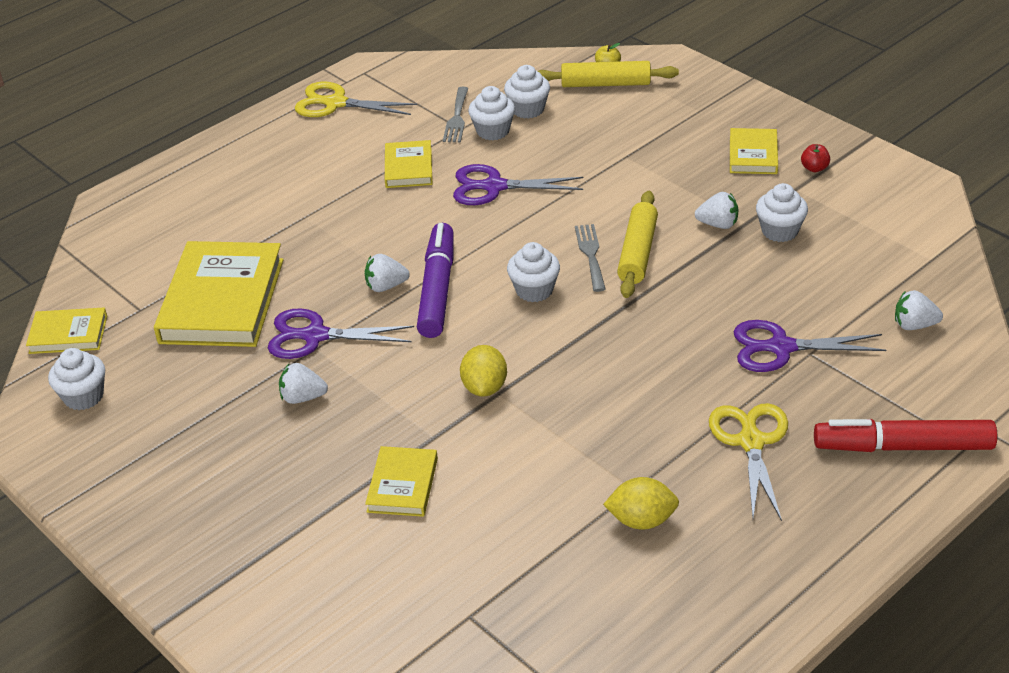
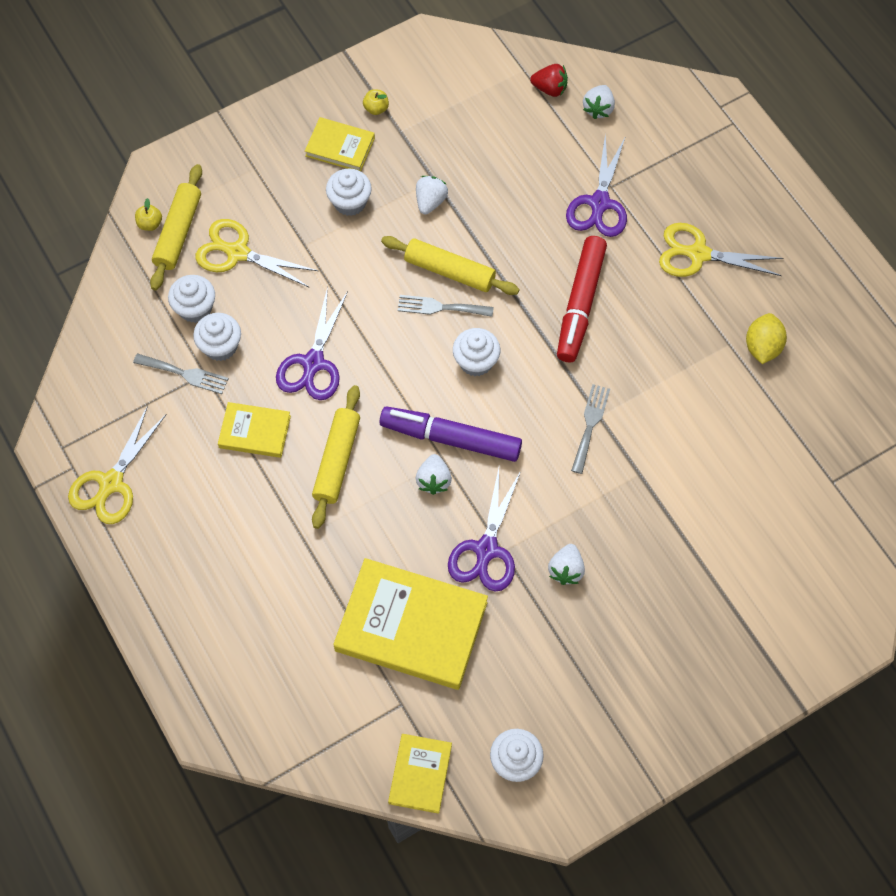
camera: 80 degrees left, 25 degrees up
(391, 221) = (337, 460): none -> yellow rolling pin
(402, 485) = (689, 506): yellow book -> none
(484, 387) = (590, 424): yellow lemon -> grey fork
(599, 120) = (238, 253): none -> yellow scissors
(779, 231) = (454, 160): white cupcake -> white cupcake (350, 202)
(814, 168) = (376, 108): red apple -> yellow apple
(903, 447) = (725, 161): red marker -> red marker (580, 304)
(918, 283) = (550, 89): none -> red strawberry

